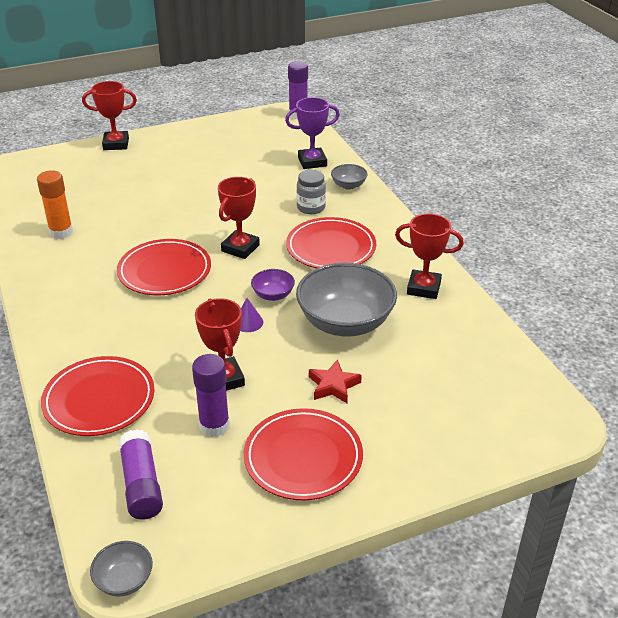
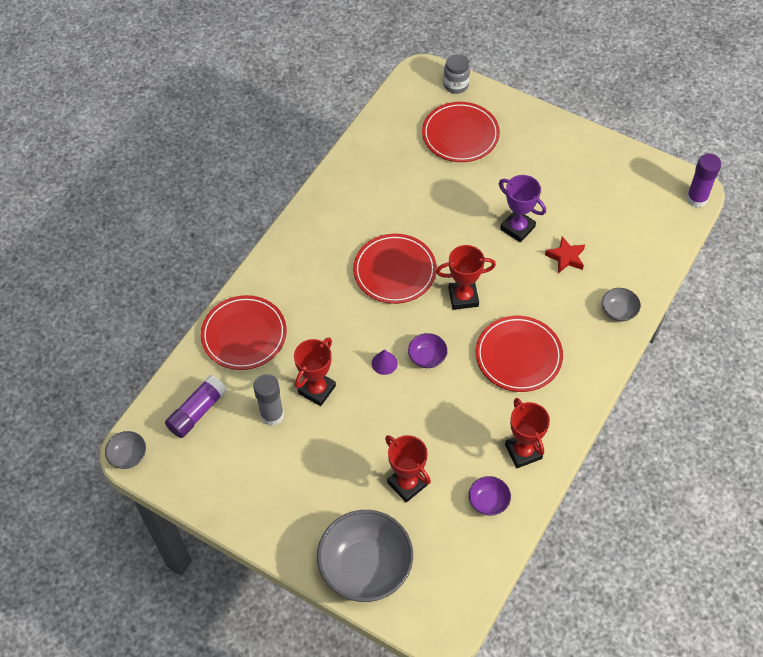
camera: 55 degrees right, 20 degrees up
(61, 232) = (381, 175): orange glue stick -> none
(116, 144) = (520, 112): red trophy -> red trophy (407, 484)
(214, 426) = (272, 415): purple glue stick -> grey glue stick
(303, 457) = (284, 484): red plate -> red plate (460, 135)
(311, 207) = (560, 306): grey jar -> grey jar (456, 85)
(312, 162) = (629, 261): purple trophy -> purple trophy (517, 228)
(333, 385) = (363, 459): red star -> red star (566, 257)
(345, 323) = (435, 424): grey bowl -> grey bowl (366, 567)
(453, 330) = (488, 501): none -> purple bowl

